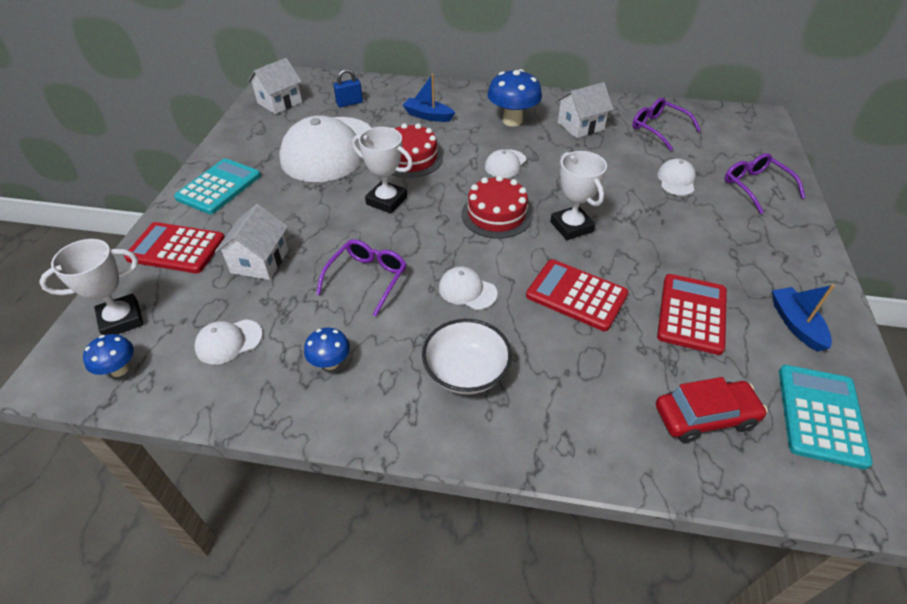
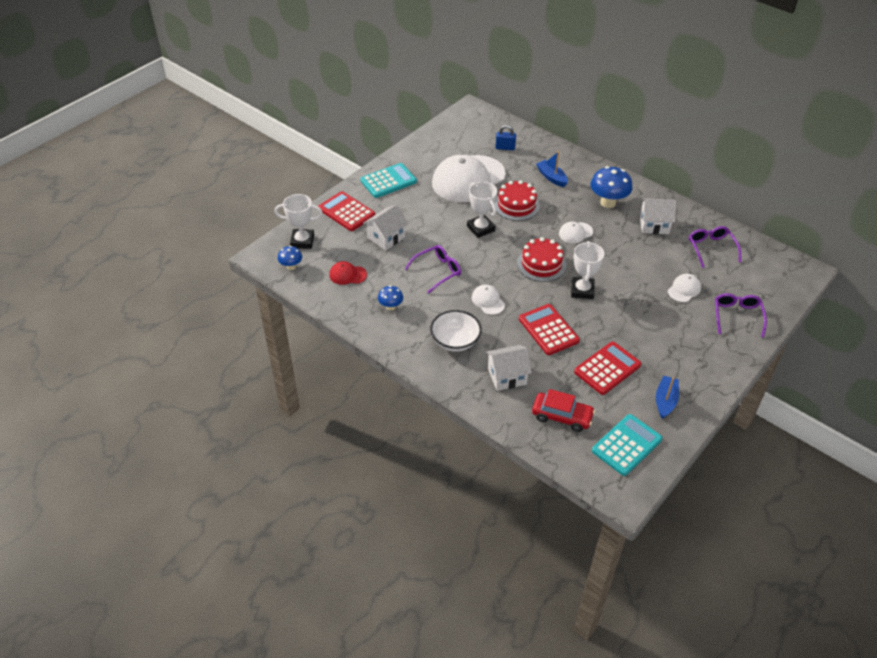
camera: 30 degrees right, 0 degrees up
(229, 342) = (347, 275): white cap -> red cap
(279, 102) = (459, 131): white house -> white house (507, 376)

